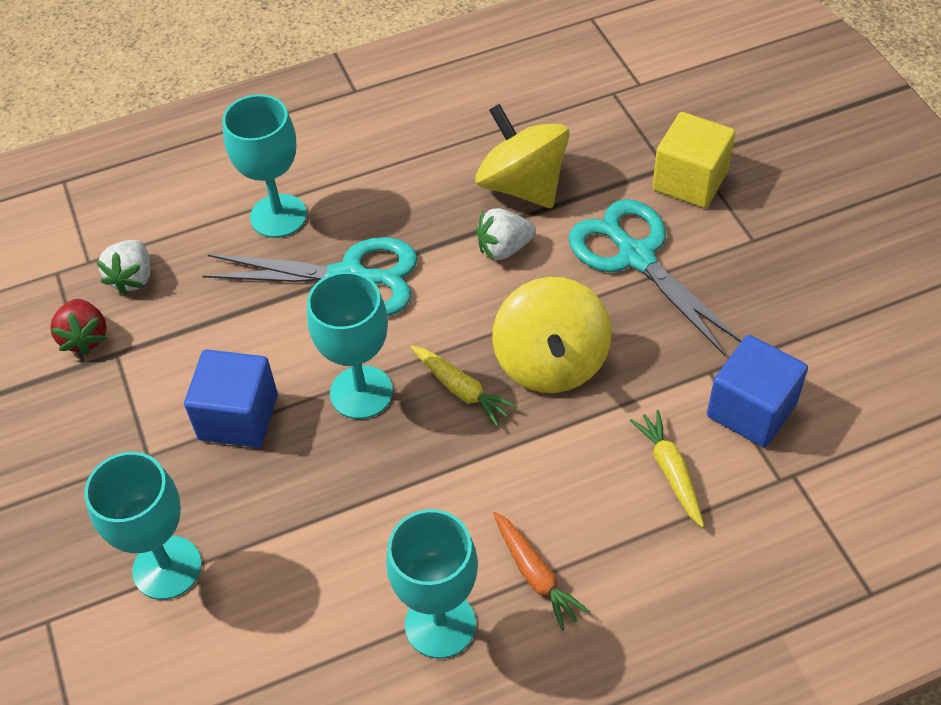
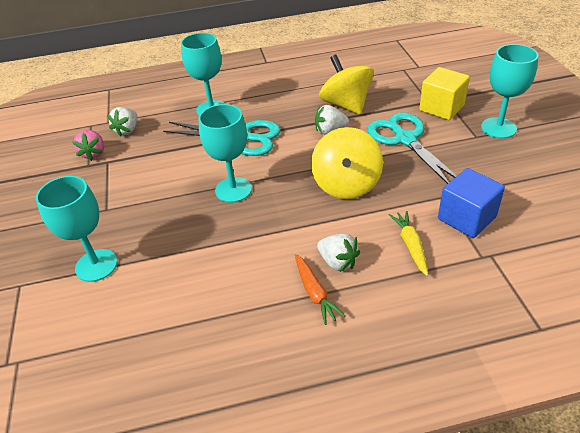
camera: 10 degrees right, 10 degrees down
(85, 337) = (93, 153): red strawberry -> pink strawberry
(238, 417) = (161, 195): blue cube -> none
(440, 624) = (248, 314): turquoise goblet -> turquoise goblet (498, 128)
(461, 389) = (291, 193): yellow carrot -> none
(561, 515) = (338, 262): none -> white strawberry

